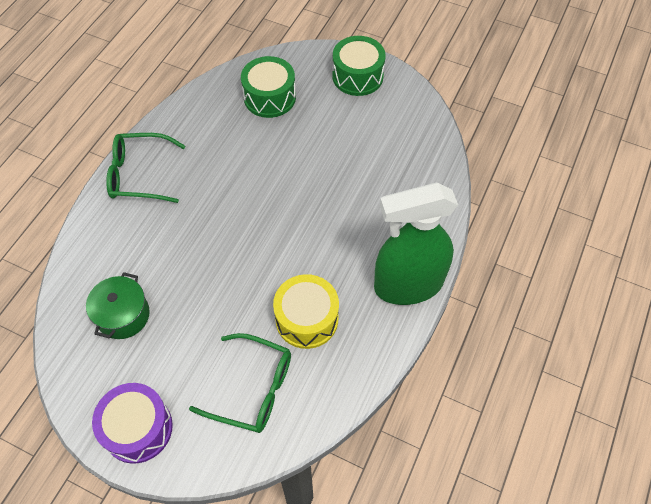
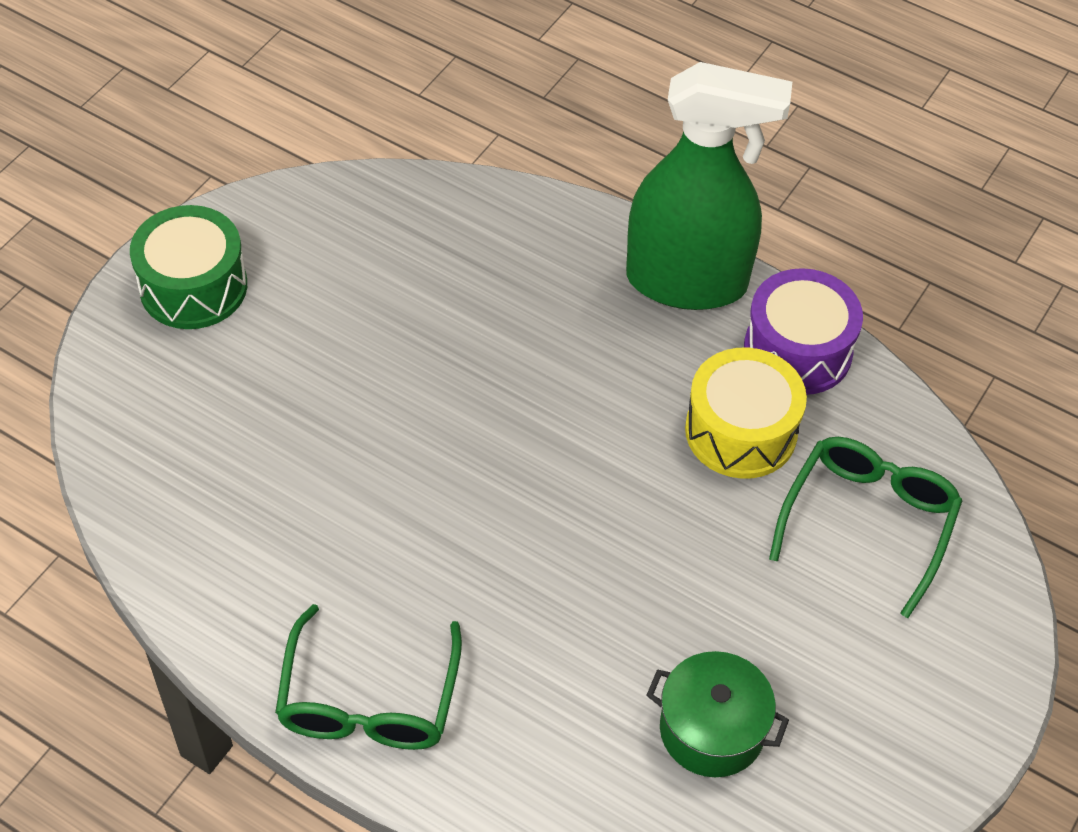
camera: 85 degrees left, 5 degrees down
(138, 428) = (939, 703): purple drum -> purple drum (797, 350)
(269, 97) = (209, 443): green drum -> none
(407, 285) = (687, 282): green spray bottle -> green spray bottle turned 75 degrees counterclockwise

